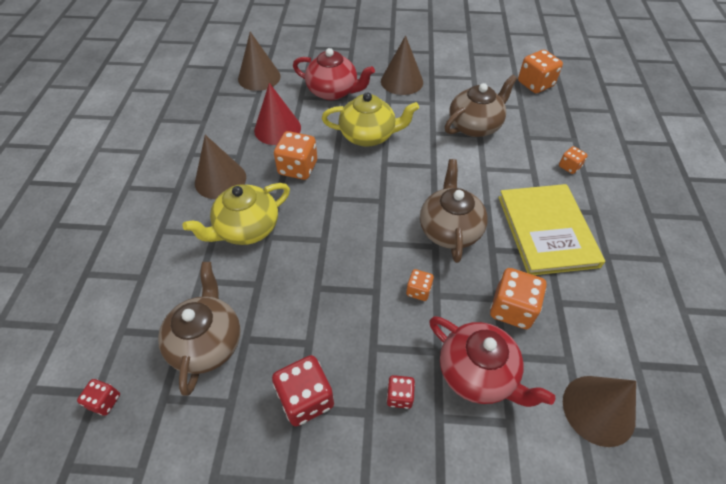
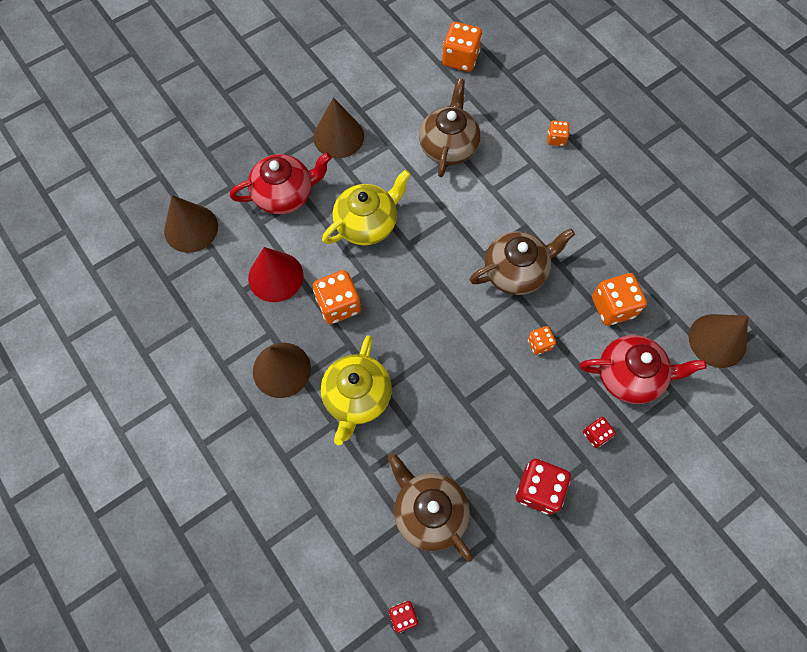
camera: 40 degrees left, 15 degrees up
(449, 229) = (516, 271): brown teapot -> brown teapot turned 105 degrees clockwise
(547, 230) = (585, 218): yellow book -> none

